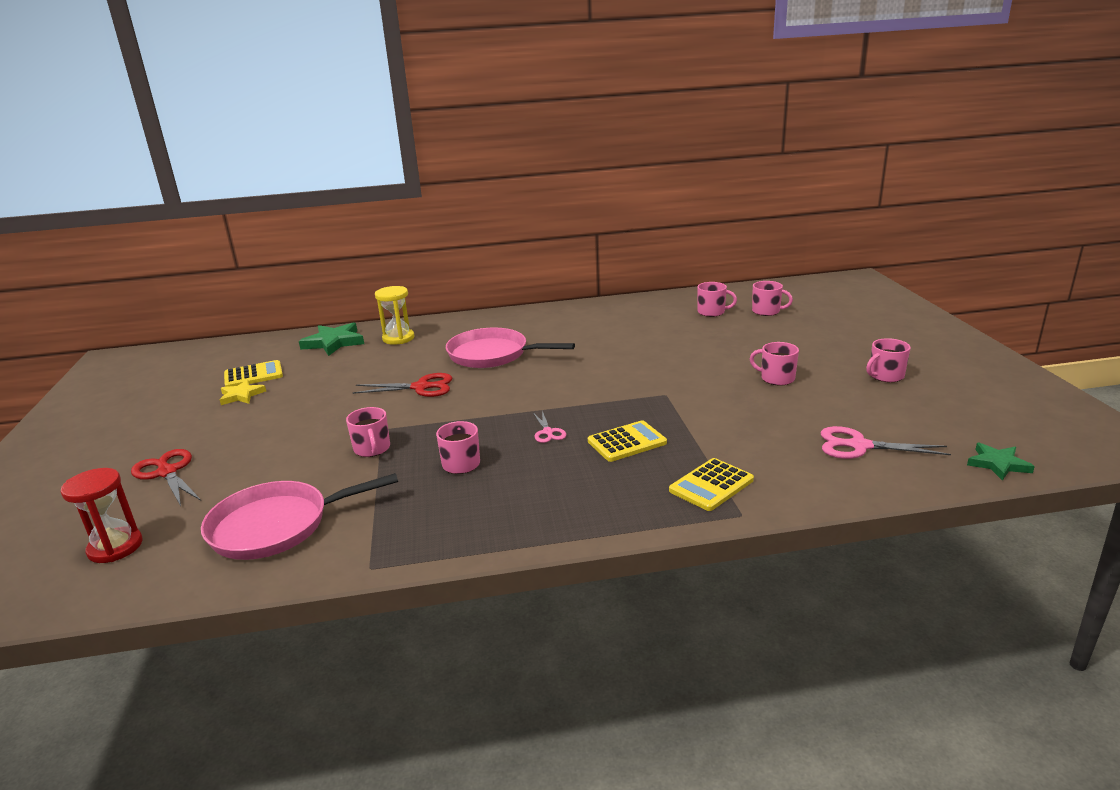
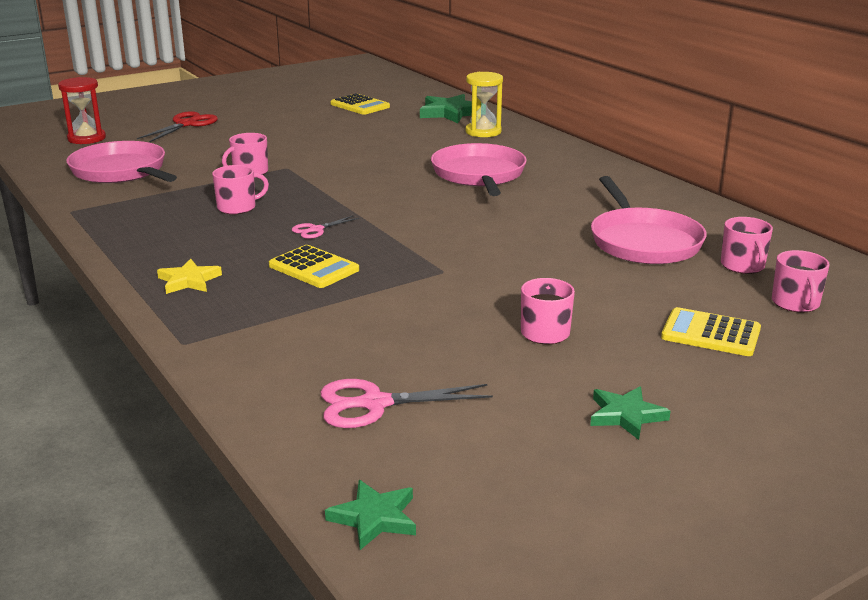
camera: 65 degrees right, 0 degrees up
(241, 395) = (320, 111): yellow star -> yellow star (189, 281)
(421, 387) = (379, 163): red scissors -> none
(659, 328) = (643, 242): none -> pink pan
(711, 485) = (238, 321): yellow calculator -> yellow calculator (710, 333)
(859, 446) = (375, 404): pink scissors -> pink scissors turned 90 degrees counterclockwise
(885, 376) = (626, 415): pink mug -> green star

